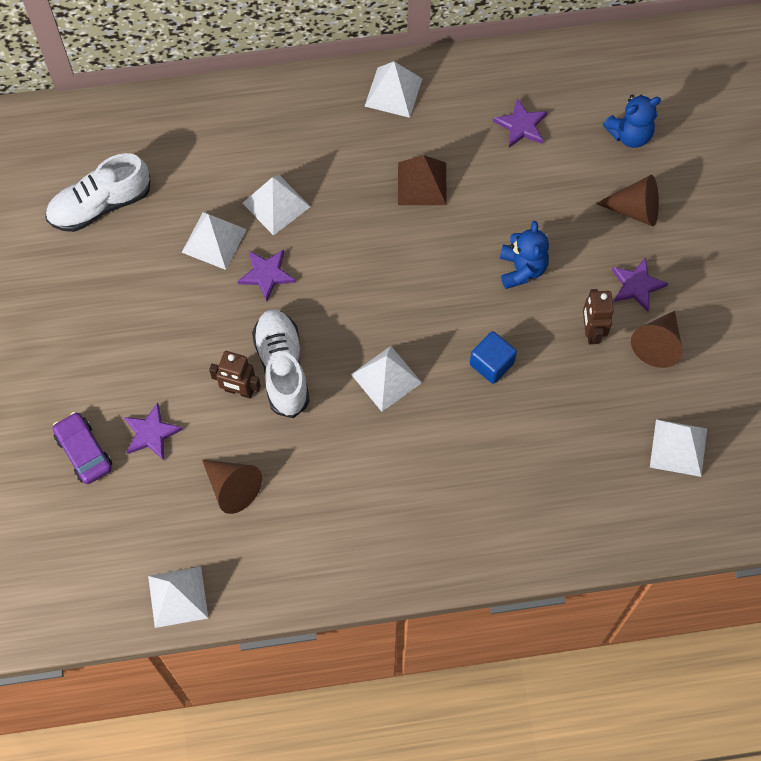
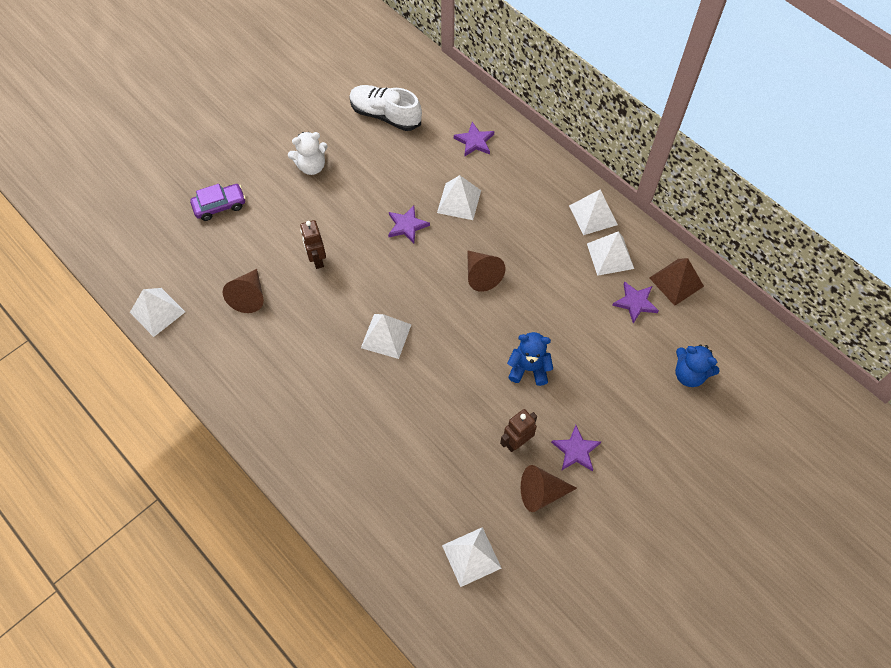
camera: 55 degrees right, 5 degrees down
(84, 452) = (220, 206): purple car -> purple car turned 45 degrees clockwise
(108, 323) = (311, 166): none -> white teddy bear
(151, 433) = (255, 232): purple star -> purple star (474, 141)
(214, 240) = (408, 184): white pyramid -> white pyramid (610, 256)
(282, 368) = (349, 273): white shoe -> none
(422, 183) = (541, 271): brown pyramid -> brown pyramid (676, 282)
(491, 364) = (444, 392): blue cube -> none
(522, 269) = (528, 368): blue teddy bear -> blue teddy bear turned 135 degrees counterclockwise
(635, 209) = (634, 413): brown cone -> brown cone (481, 275)

